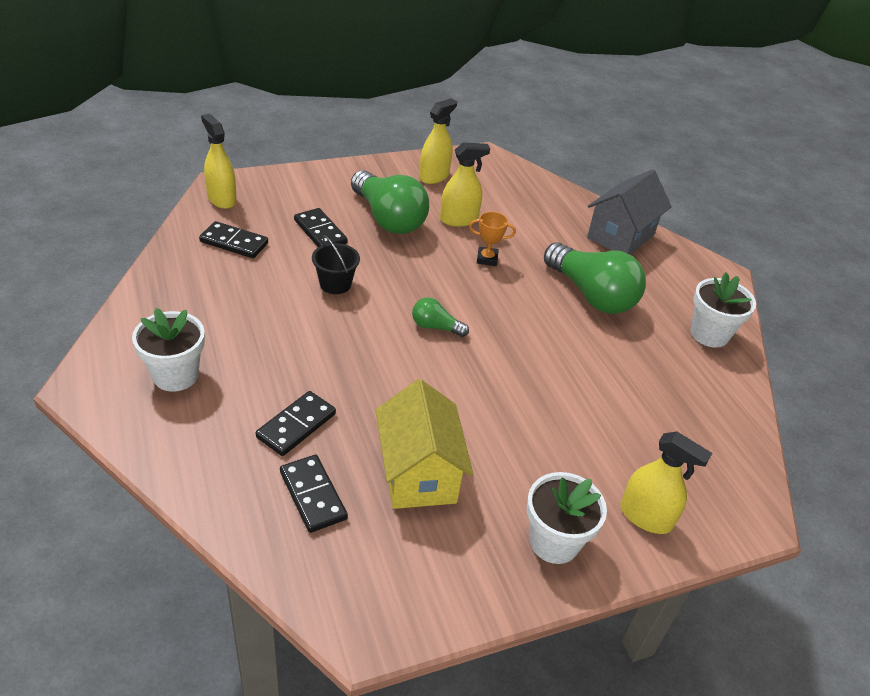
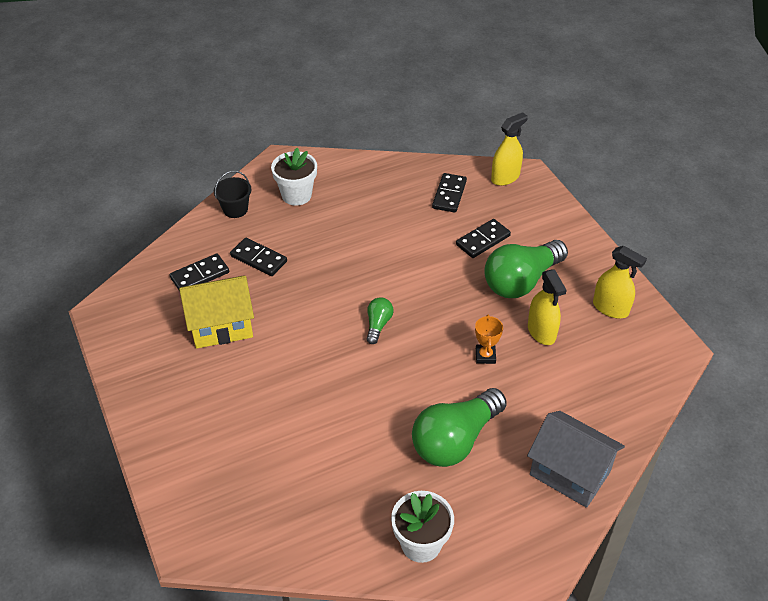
camera: 90 degrees right, 5 degrees up
(335, 284) = (415, 258): black bucket -> black bucket (235, 209)
(554, 542) = (164, 405): white flower pot -> none
(645, 516) = (187, 465): yellow spray bottle -> none

